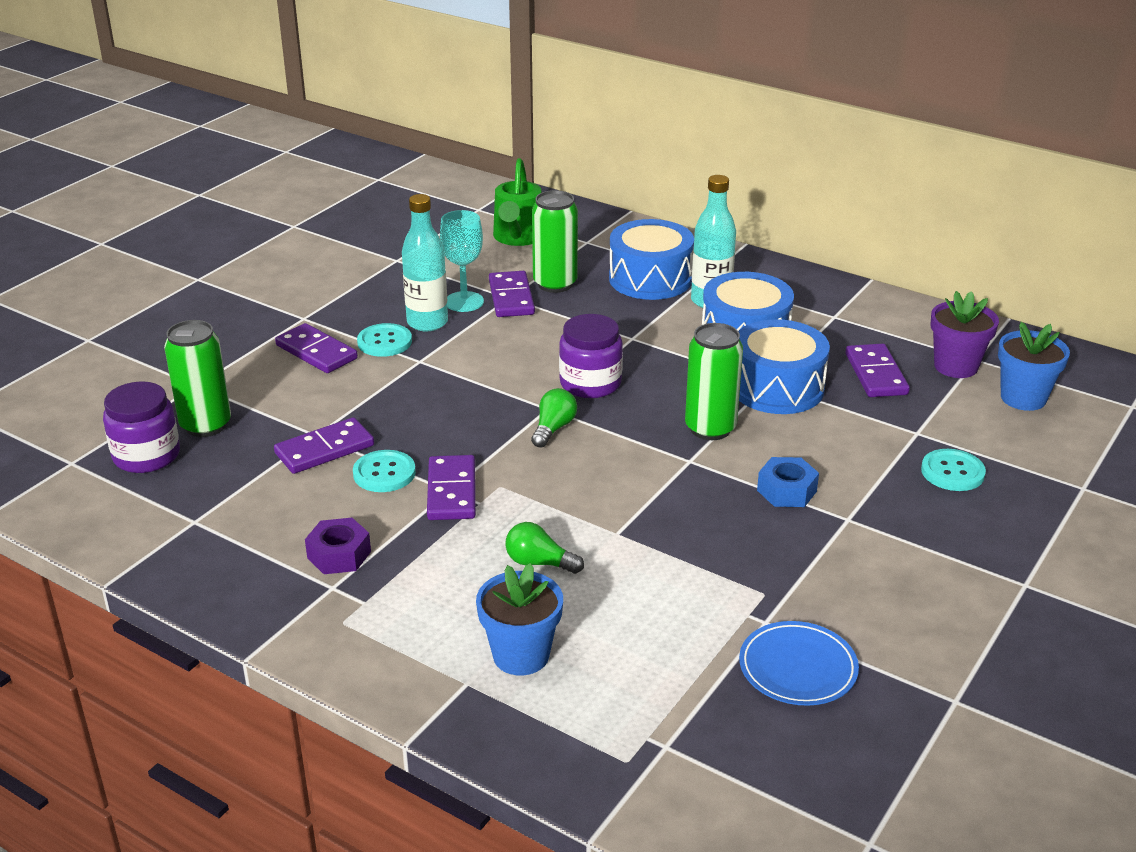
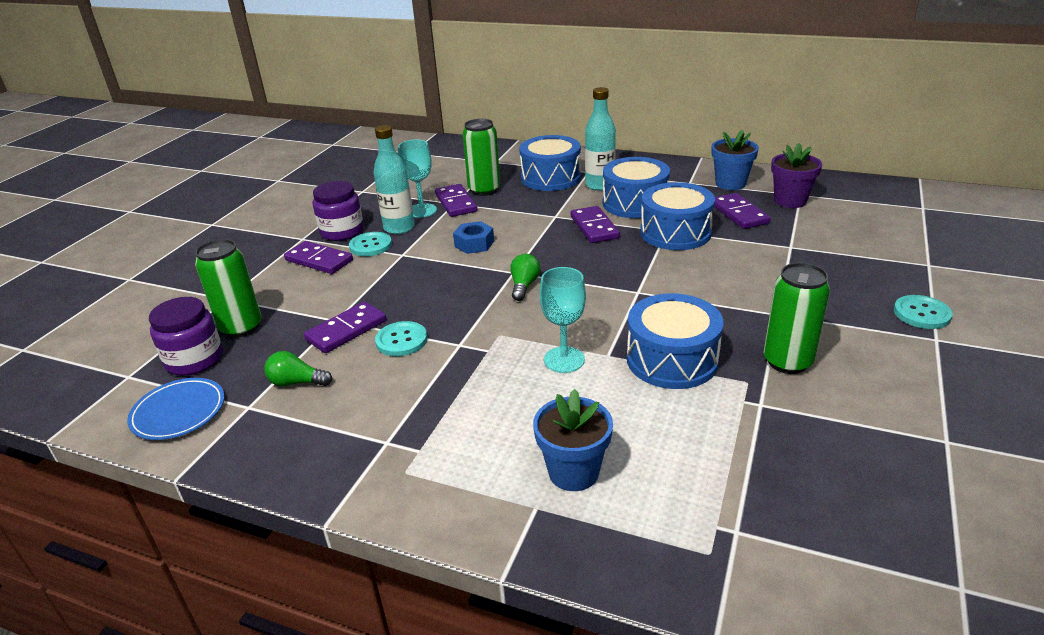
camera: 10 degrees left, 0 degrees up
(339, 555) = (384, 413): purple nut -> none
(451, 491) = (461, 345): purple domino -> purple domino (594, 227)
(518, 238) = (446, 166): green watering can -> none
(539, 563) = (556, 389): green light bulb -> green light bulb (297, 382)
(563, 529) = (564, 360): none -> turquoise goblet
(590, 383) = (538, 250): purple jar -> purple jar (342, 231)
(689, 552) = (672, 359): none -> blue drum
(710, 428) = (641, 267): green can -> green can (787, 362)
(786, 491) = (721, 301): blue nut -> blue nut (474, 244)
(797, 668) = (807, 438): blue plate -> blue plate (178, 412)
(952, 472) = (832, 269): turquoise button -> turquoise button (921, 313)
(1023, 398) = (848, 213): blue flower pot -> blue flower pot (730, 183)

